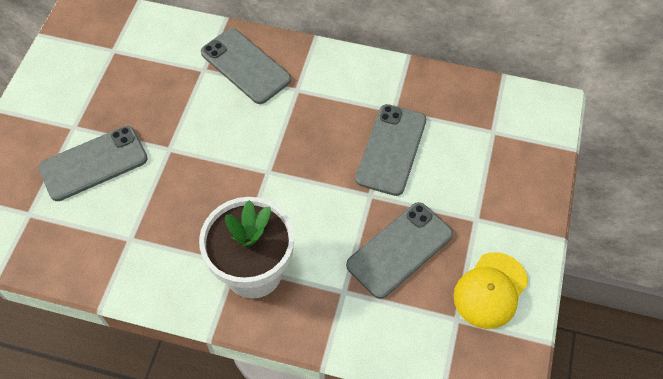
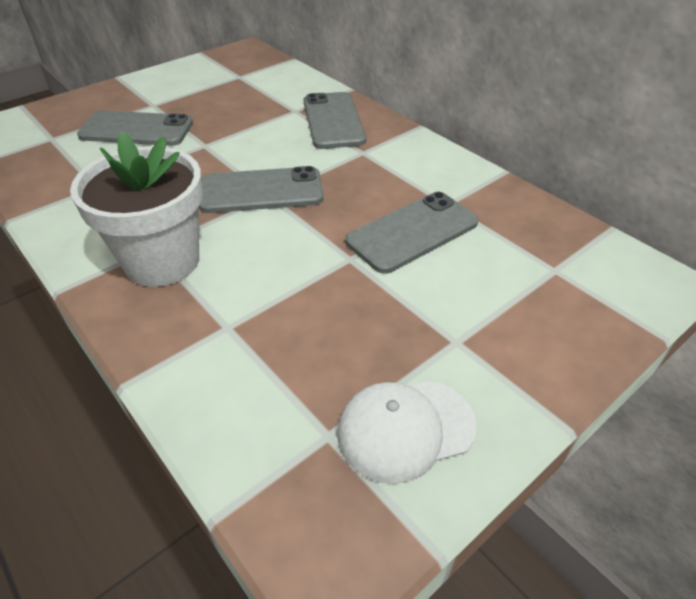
camera: 35 degrees right, 15 degrees down
(399, 250) = (330, 322): grey phone -> grey phone (261, 191)
(490, 290) = (405, 429): yellow cap -> white cap

